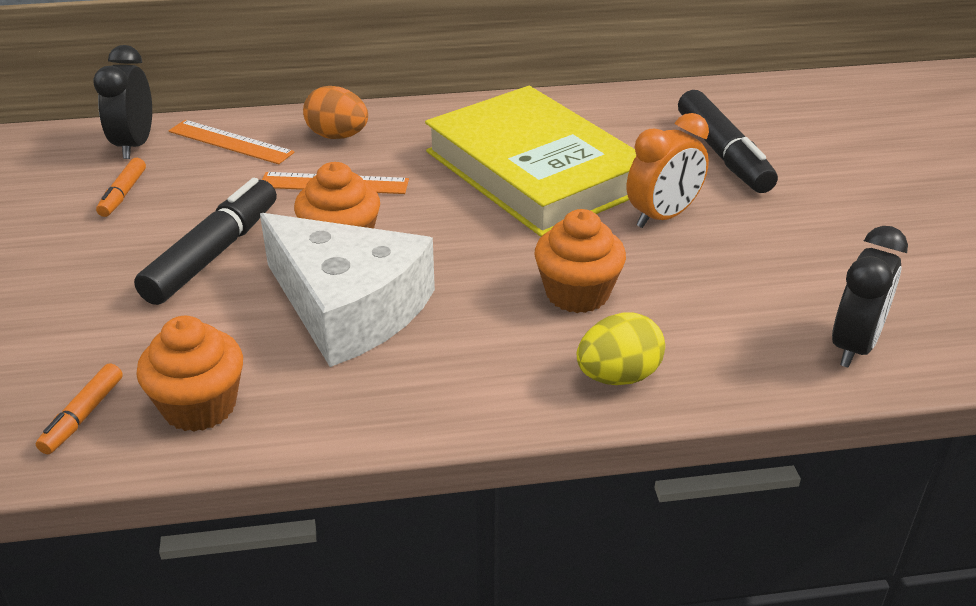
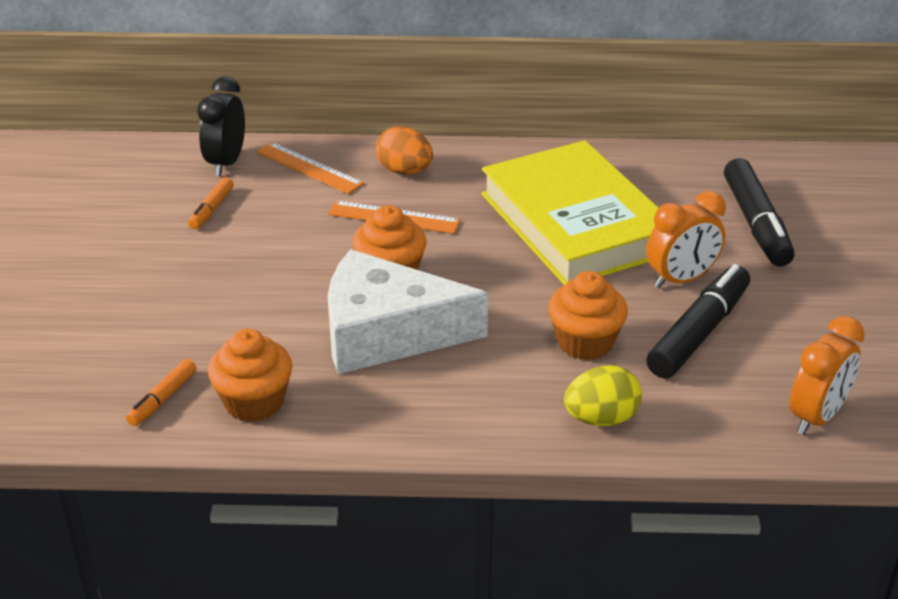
camera: 10 degrees right, 0 degrees up
(213, 254) = (281, 272): black marker -> black marker (699, 332)
(348, 307) = (386, 333): white cheese -> white cheese turned 135 degrees clockwise
(854, 346) = (816, 417): black clock -> orange clock

